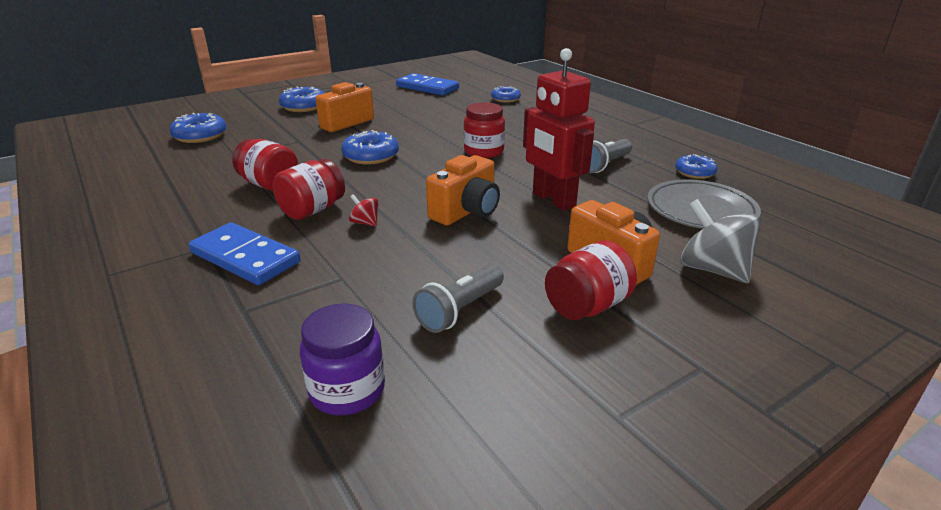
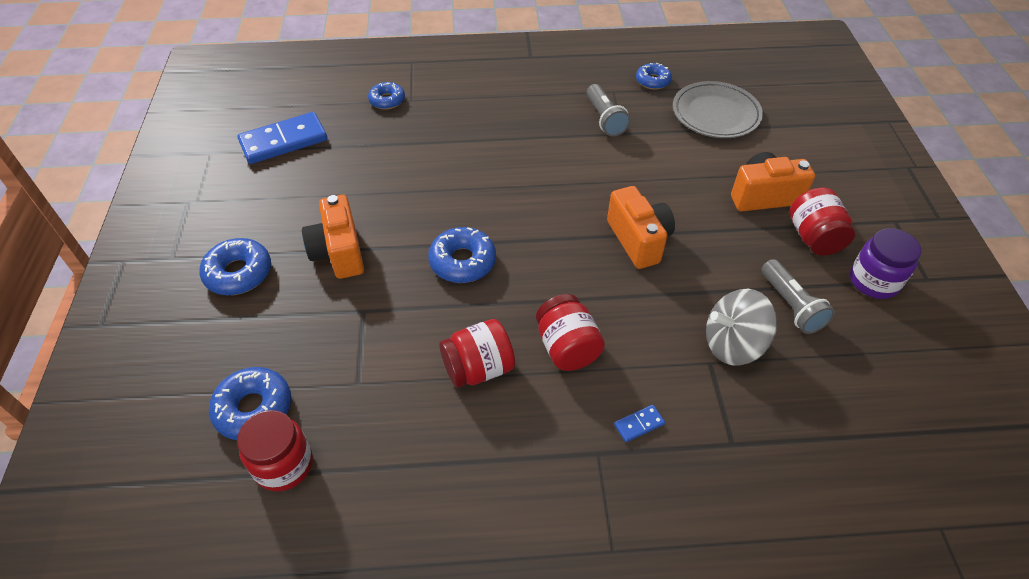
camera: 60 degrees left, 20 degrees up
(245, 258) = (639, 424): blue domino -> blue domino, size x0.42
(347, 390) = (863, 402): purple jar -> purple jar (873, 281)
(365, 223) = (619, 315): red spinning top -> none
(484, 151) = (517, 176): red jar -> red jar (284, 464)
(553, 200) = (650, 179): red robot -> none
(712, 269) = (796, 156): grey spinning top -> grey spinning top (733, 344)

